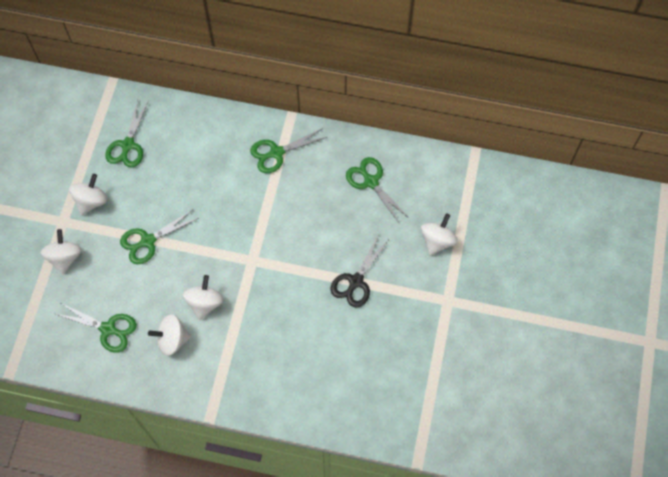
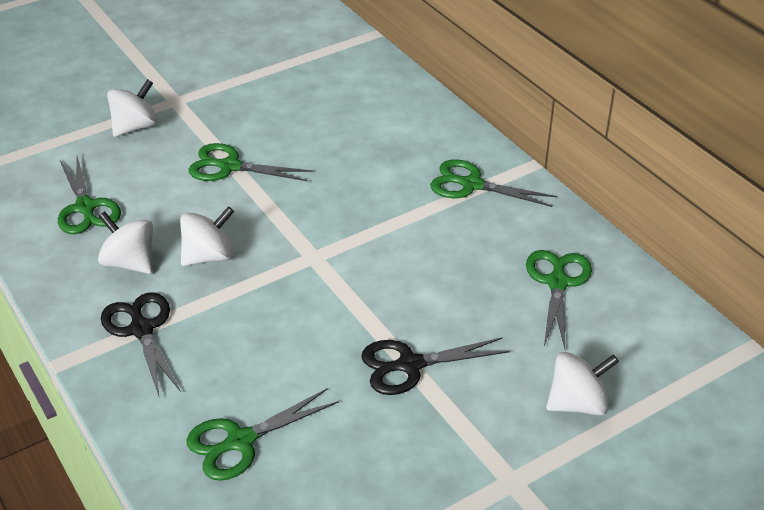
camera: 45 degrees right, 25 degrees down
(91, 201) = (224, 103): white spinning top -> none
(128, 145) = (320, 85): green scissors -> green scissors (240, 441)
(224, 368) = (142, 329): none -> black scissors

